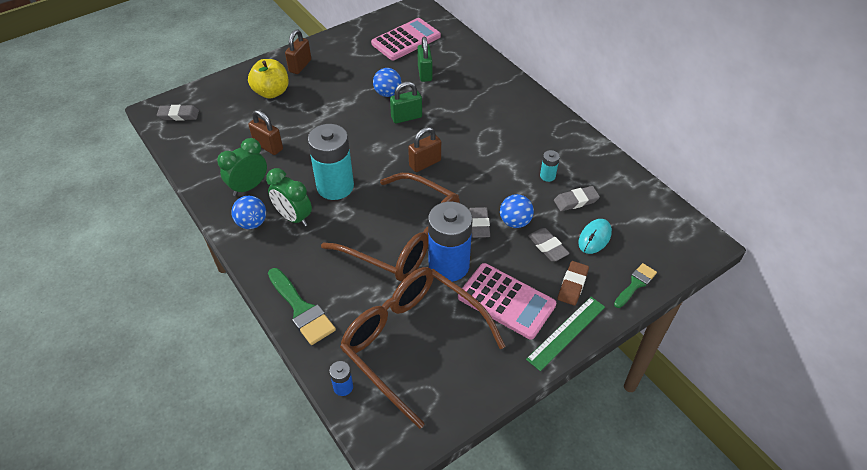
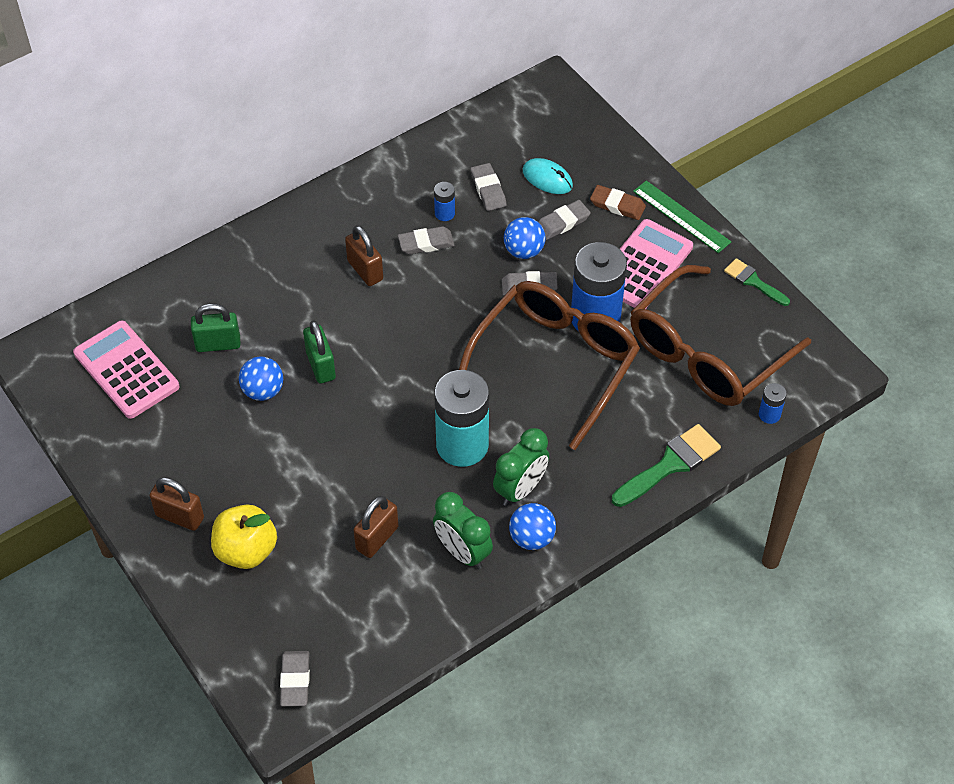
camera: 90 degrees left, 5 degrees up
(425, 163) = (418, 343): brown padlock -> brown padlock (365, 270)
(517, 166) = (426, 243): none -> grey eraser
(547, 176) = (444, 213): turquoise battery -> blue battery
(635, 284) = (613, 151): green brush -> green brush (753, 281)

